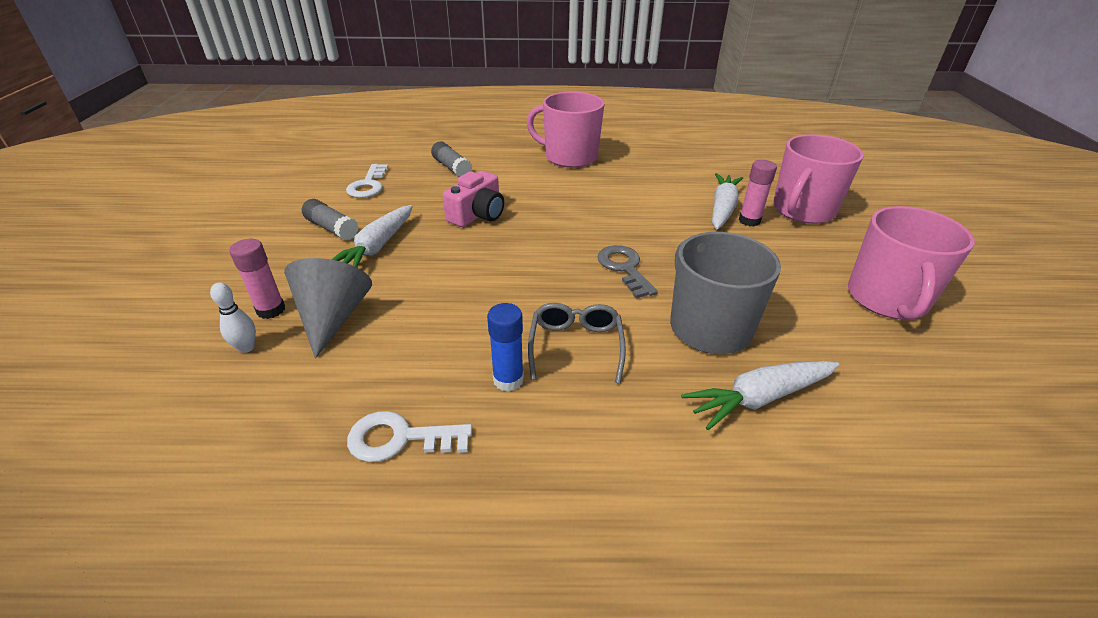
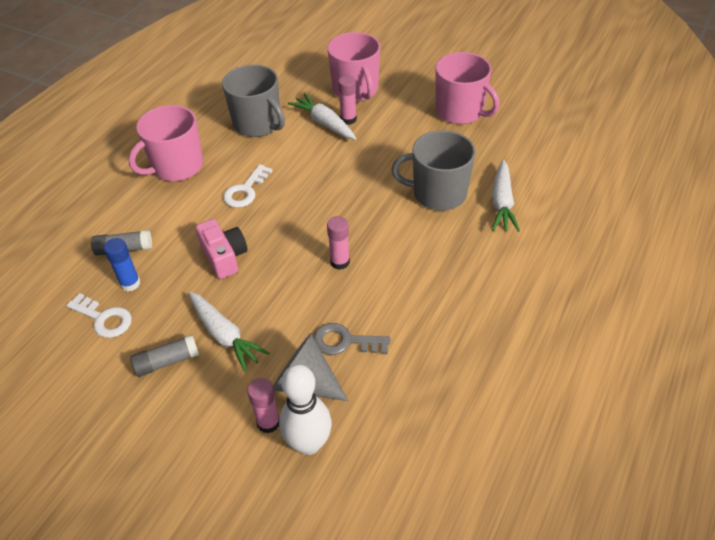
camera: 60 degrees left, 10 degrees up
(246, 347) = (308, 443): white bowling pin -> white bowling pin, size x2.05
(400, 438) = (450, 368): white key -> white key (245, 191)
(508, 380) = (429, 302): blue glue stick -> blue glue stick (130, 283)
(523, 285) = (340, 262): none -> pink glue stick
(576, 346) = (418, 259): grey glasses -> none
(624, 268) = (357, 203): grey key -> grey key (345, 341)
(671, 174) = (258, 124): none -> grey mug

